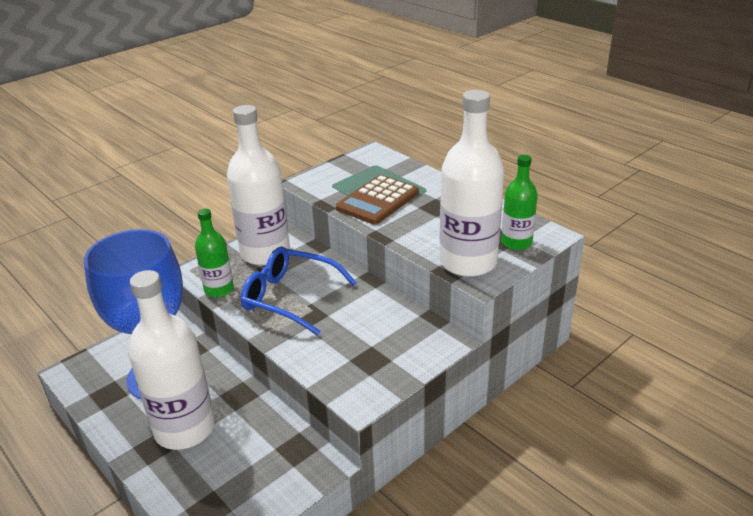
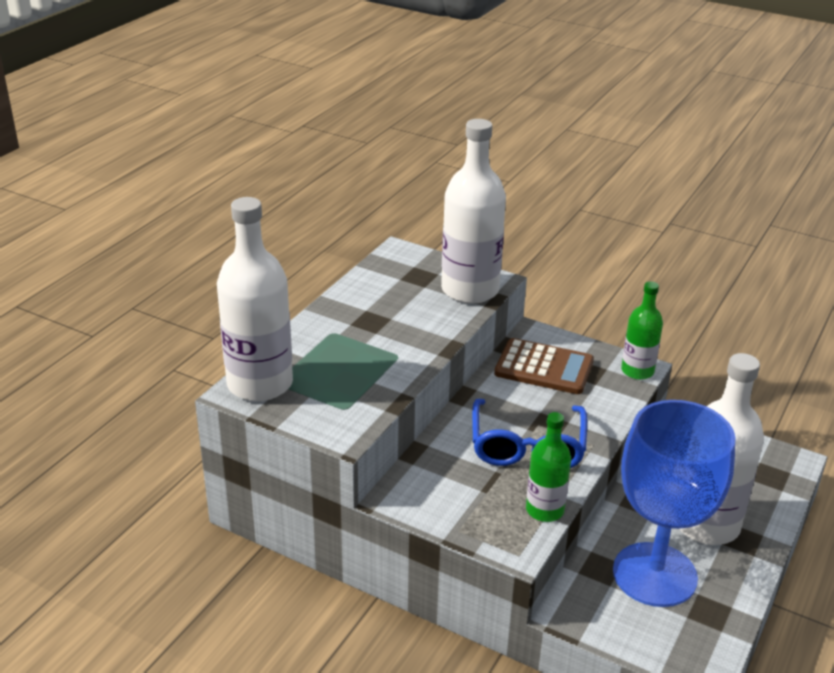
camera: 110 degrees left, 0 degrees up
(265, 253) = (451, 493): white bottle -> white bottle (260, 384)
(378, 201) = (373, 363): brown calculator -> brown calculator (544, 367)
(516, 243) = (422, 267): green bottle -> green bottle (637, 371)

